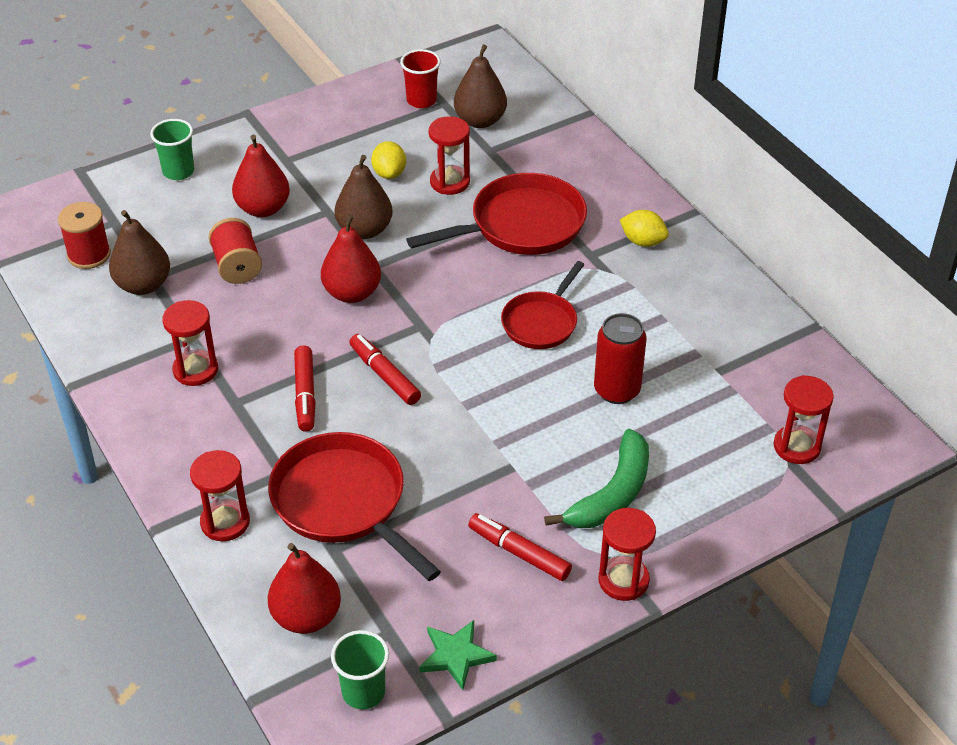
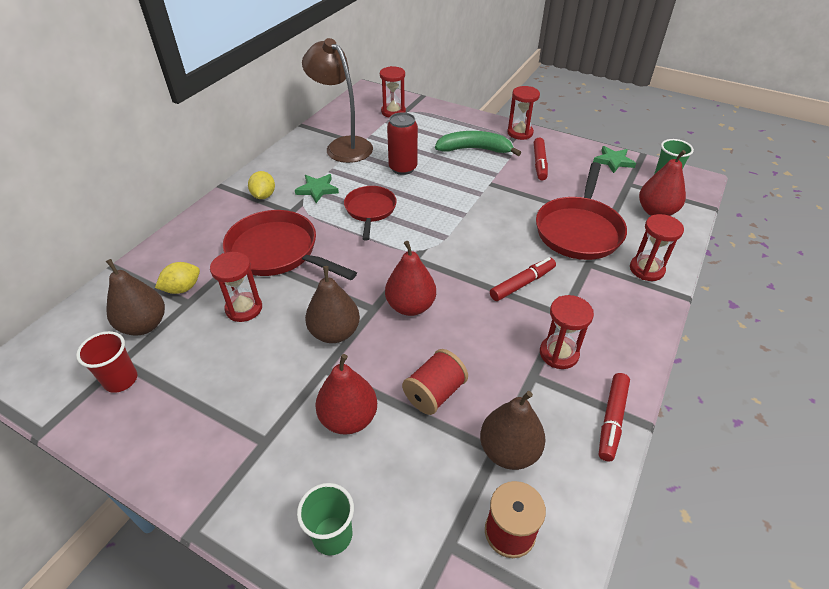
camera: 120 degrees left, 0 degrees up
(384, 375) = (472, 255): red marker -> red marker (612, 420)
(389, 173) = (250, 351): yellow lemon -> yellow lemon (182, 288)
(541, 322) = (370, 210): red pan -> red pan turned 90 degrees counterclockwise
(623, 290) = (317, 189): none -> green star
(721, 350) = (343, 146): none -> brown lamp

